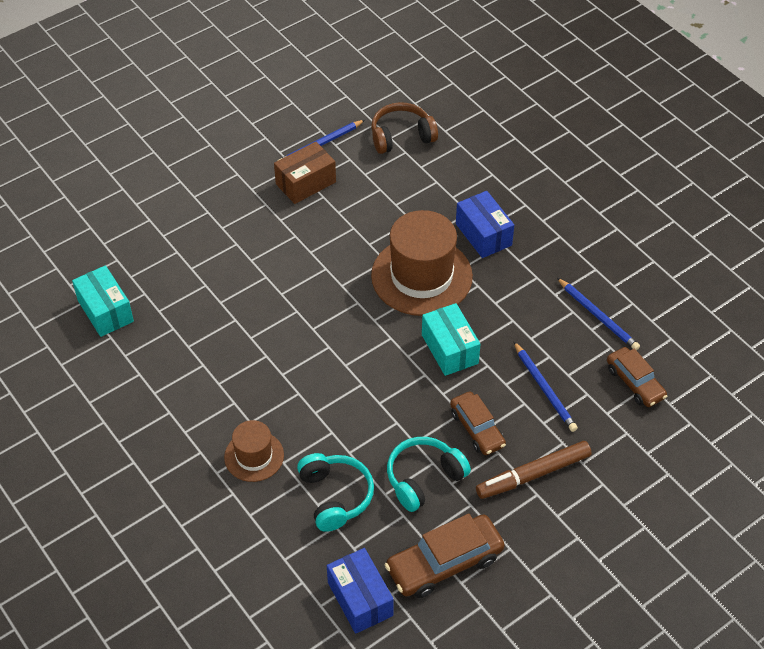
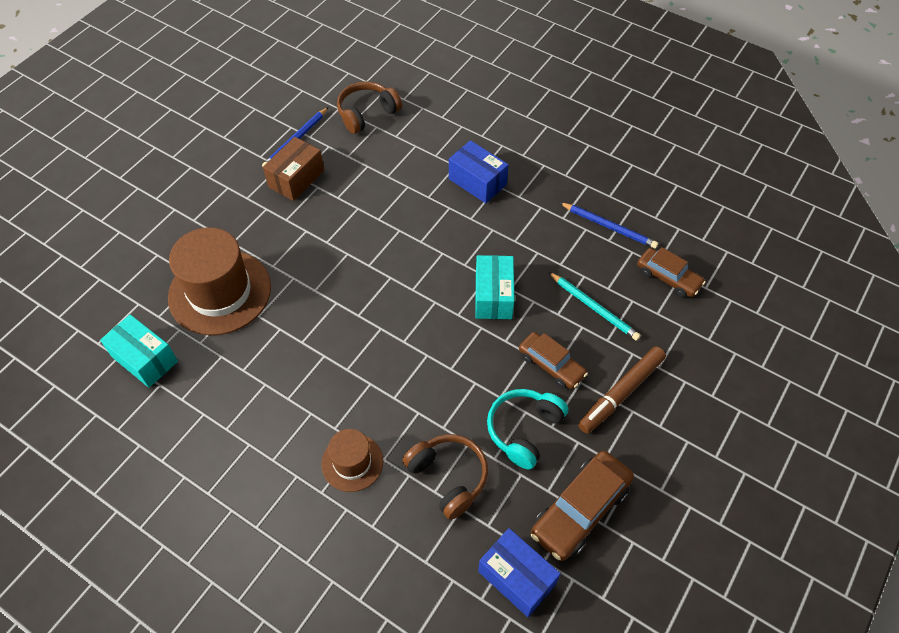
camera: 20 degrees left, 5 degrees up
(335, 496) = (448, 477): turquoise headphones -> brown headphones
(421, 276) = (439, 235): brown hat -> brown hat (220, 292)
(450, 349) = (493, 296): turquoise box -> turquoise box turned 45 degrees clockwise
(544, 389) = (594, 307): blue pencil -> turquoise pencil

